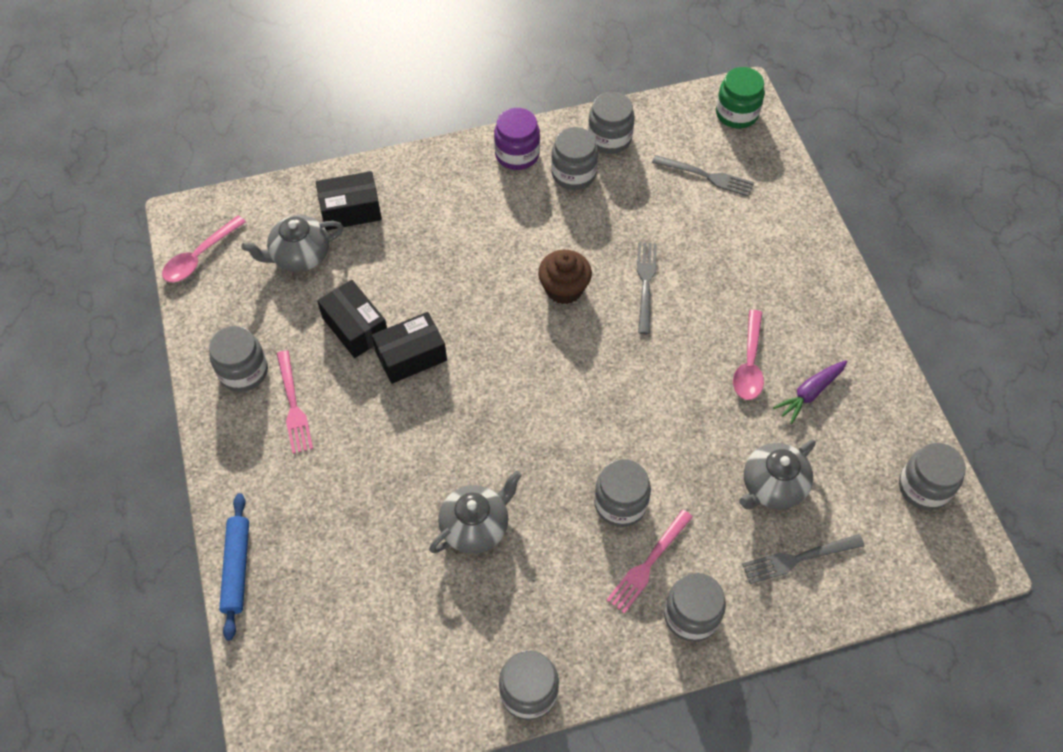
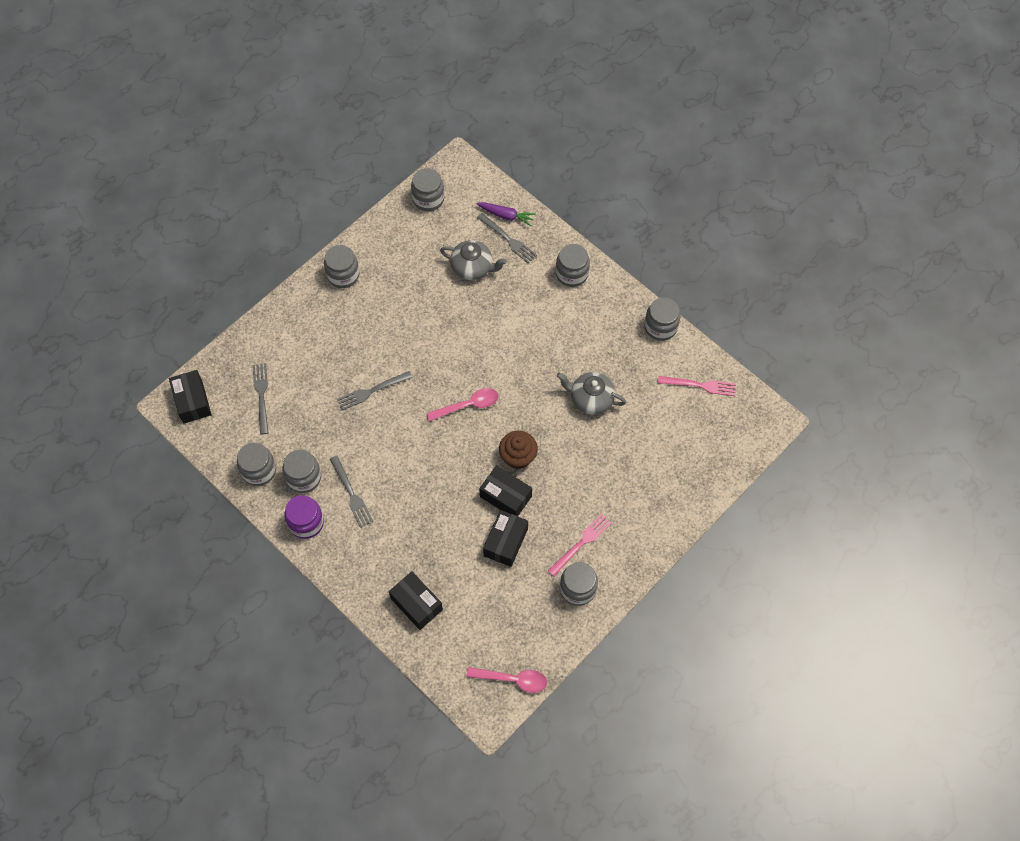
camera: 120 degrees left, 5 degrees up
(237, 568) = (696, 507): blue rolling pin -> none
(300, 256) = (473, 613): grey teapot -> none
(523, 208) = (351, 494): none -> grey fork
(564, 289) = (403, 435): brown cupcake -> brown cupcake (518, 456)
(620, 503) = (530, 335): grey jar -> grey jar (343, 275)
(648, 564) = (557, 305): pink fork -> pink fork (700, 385)
(736, 113) = (192, 401): green jar -> black box
(749, 363) = (398, 310): pink spoon -> pink spoon (468, 405)
(810, 393) = (400, 272): purple carrot -> purple carrot (506, 216)

